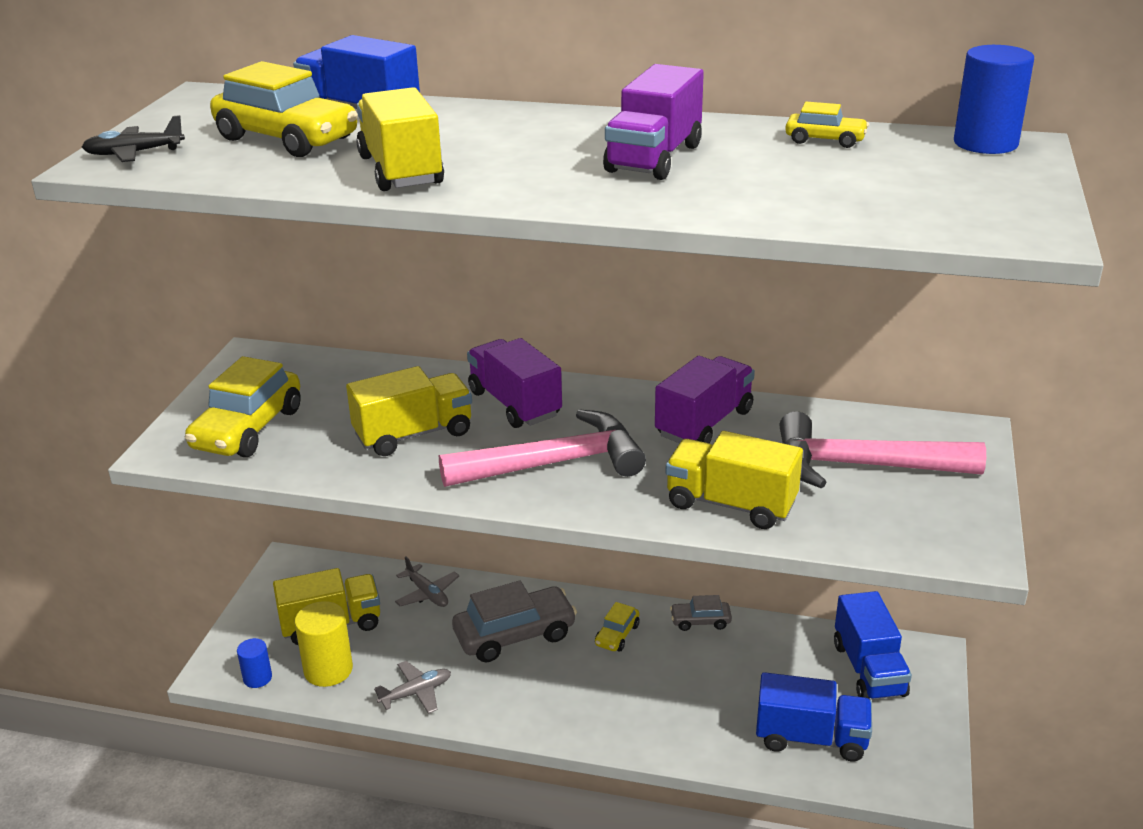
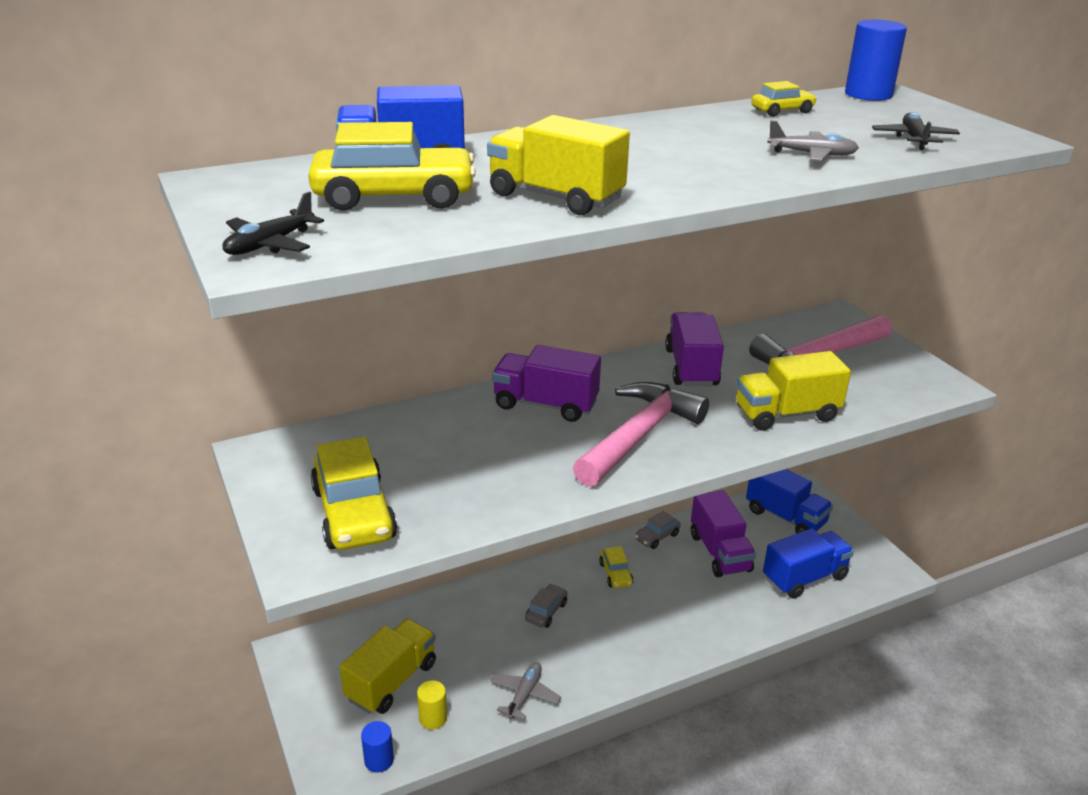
camera: 40 degrees left, 0 degrees up
(328, 670) = (433, 718): yellow cylinder -> yellow cylinder, size x0.58
(413, 434) = (504, 458): yellow truck -> none
(427, 593) = (442, 615): grey plane -> grey plane (812, 154)
(515, 635) = (546, 611): grey car -> grey car, size x0.50
(654, 158) = (711, 145): purple truck -> purple truck (719, 553)
(900, 204) = (914, 139): none -> black plane

